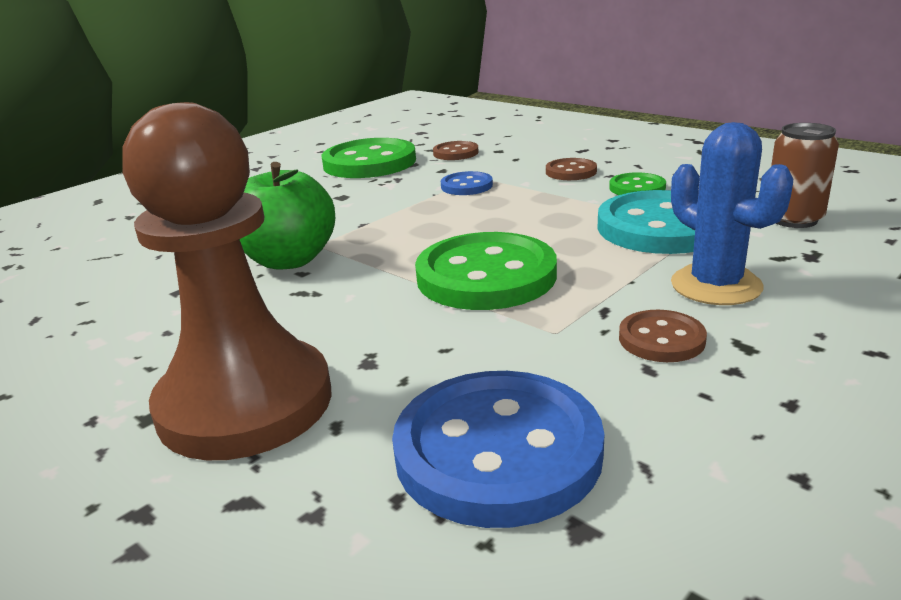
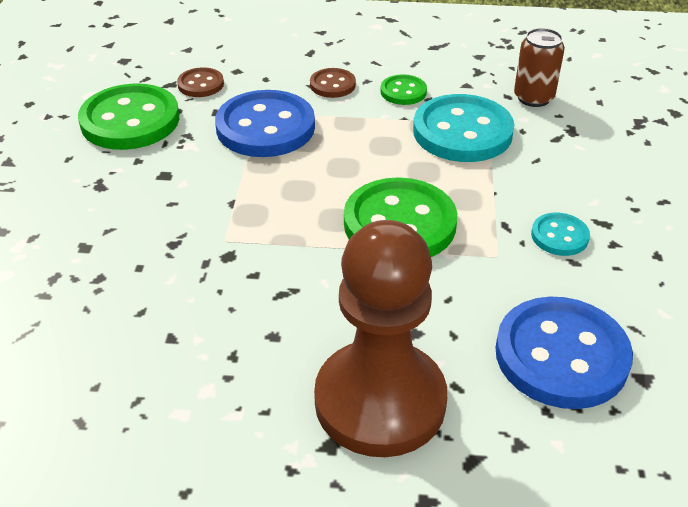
camera: 40 degrees left, 15 degrees up
(290, 260) = (225, 266): green apple -> none
(466, 186) = (265, 127): blue button -> blue button, size x2.02
(661, 339) = (559, 236): brown button -> turquoise button
(716, 285) = (546, 178): blue cactus -> none

